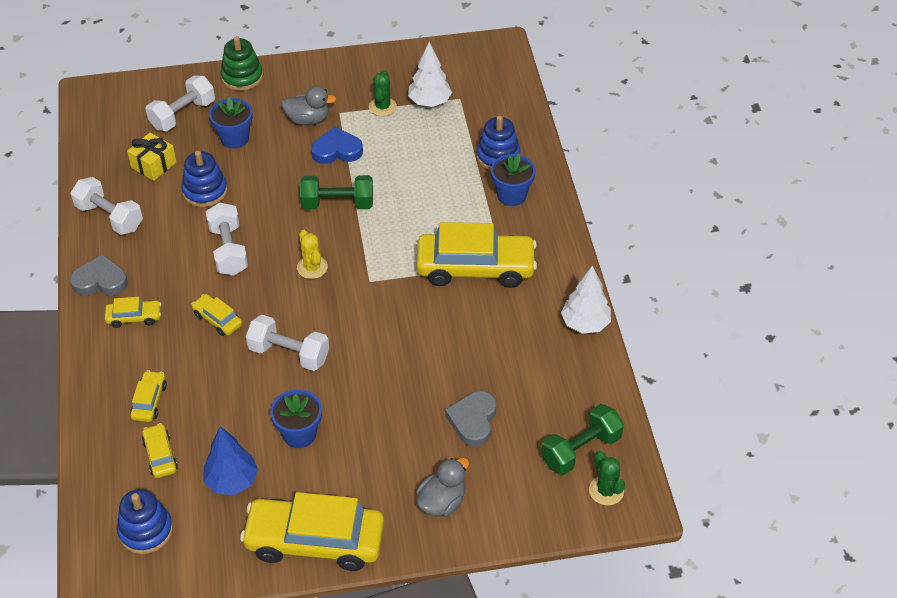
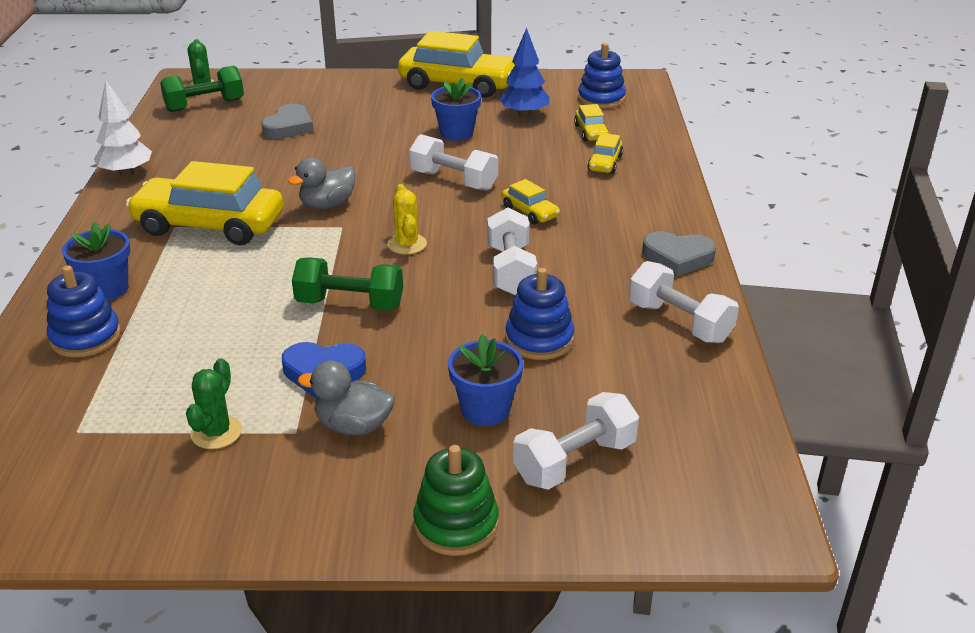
camera: 170 degrees left, 15 degrees down
(134, 317) = (629, 222): yellow car -> none
(154, 165) = (621, 384): yellow gift -> none
(429, 102) = (131, 431): white tree -> none
(442, 502) = (344, 92): grey duck -> grey duck (327, 205)

